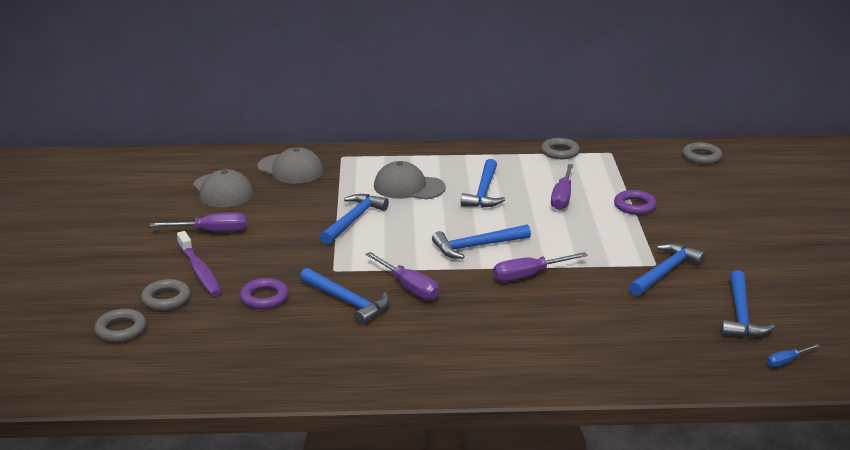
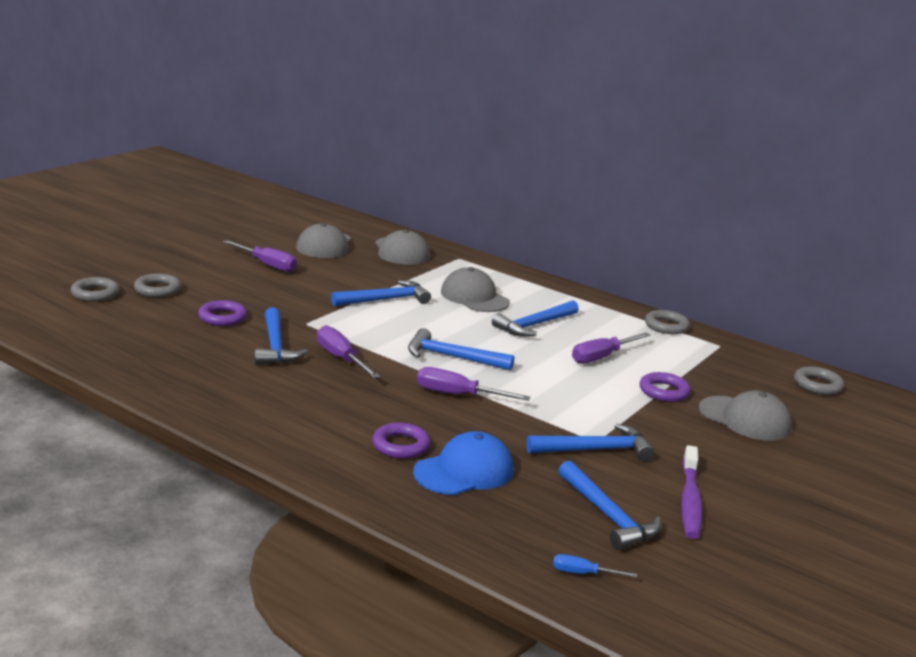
camera: 35 degrees right, 5 degrees down
(199, 271) = (212, 283): purple toothbrush -> purple toothbrush (690, 500)
(409, 287) = (341, 358): purple screwdriver -> purple screwdriver turned 150 degrees clockwise
(560, 334) = (400, 446): none -> purple ring
(624, 331) = (464, 471): none -> blue cap
(703, 203) = (745, 419): none -> grey cap
(740, 315) = (607, 516): blue hammer -> blue hammer turned 75 degrees counterclockwise

